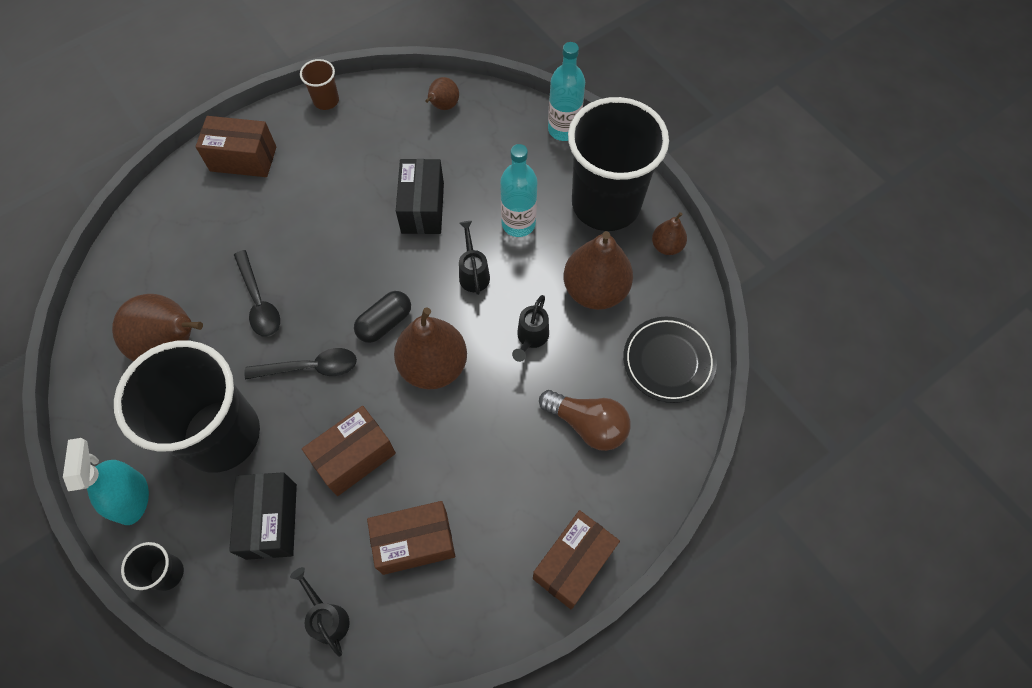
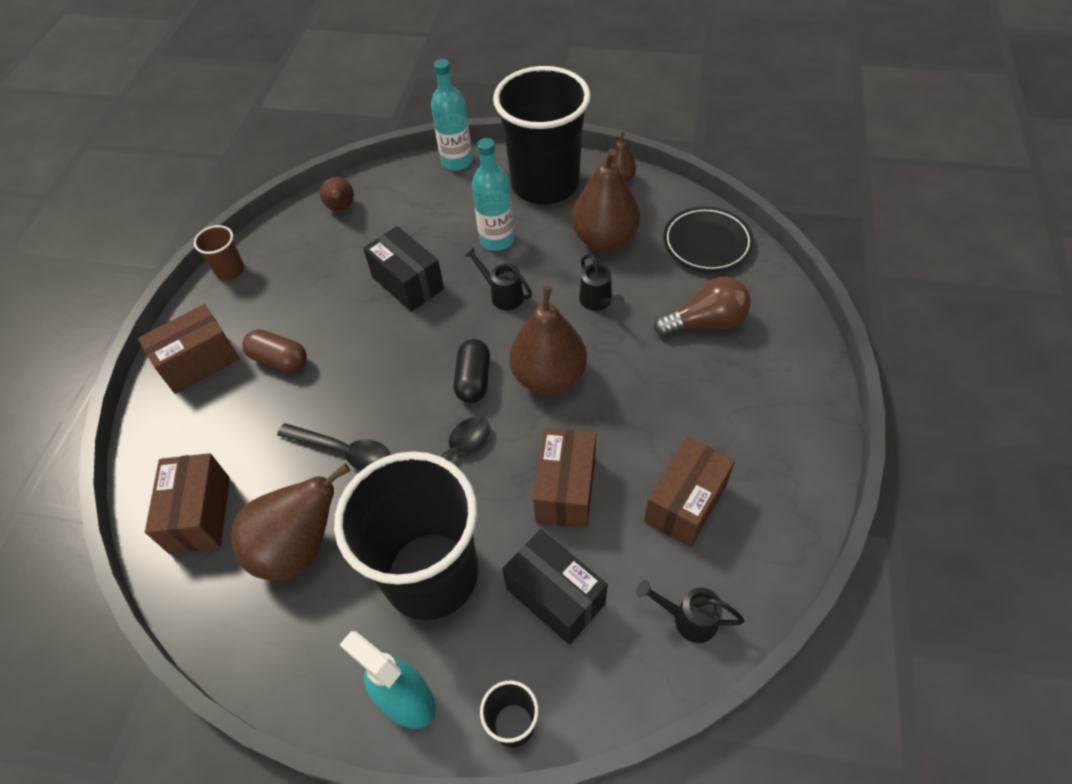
camera: 40 degrees left, 10 degrees down
(288, 199) = (279, 360): none -> brown capsule
(573, 563) = (807, 413): brown box -> brown box (200, 514)

